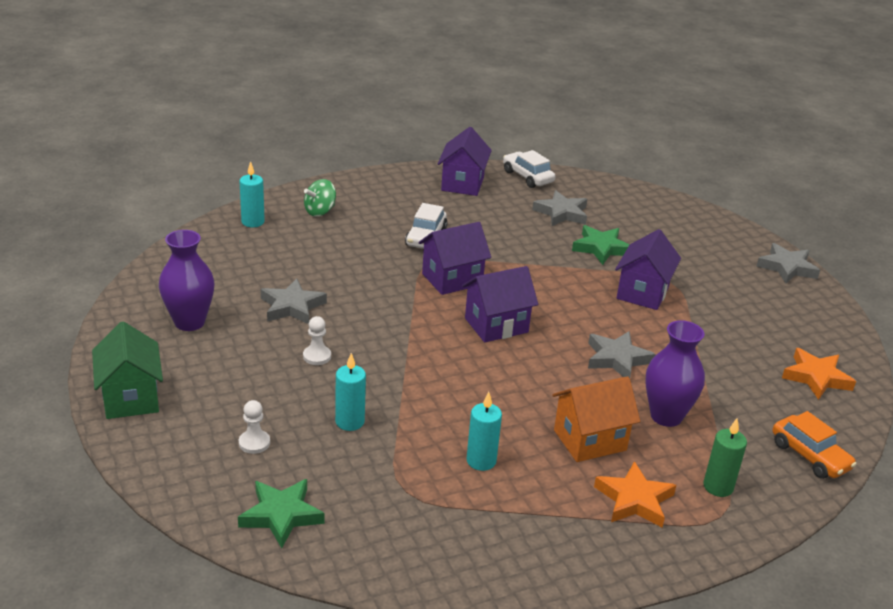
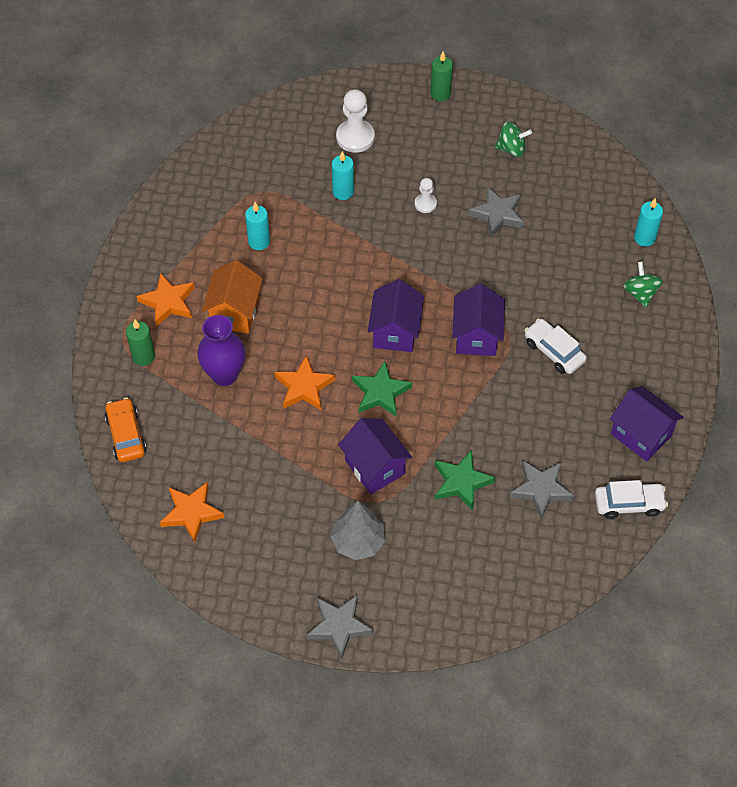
camera: 125 degrees right, 25 degrees up
(131, 398) = (440, 94): green house -> green candle
(189, 322) = (511, 149): purple vase -> green spinning top
(254, 443) = (355, 137): white pawn -> white pawn, size x1.77
(281, 515) = (283, 127): green star -> green star (380, 392)
(617, 359) = (304, 387): grey star -> orange star
(714, 280) = (358, 541): none -> grey tree
(810, 456) = (126, 435): orange car -> orange car turned 75 degrees clockwise

